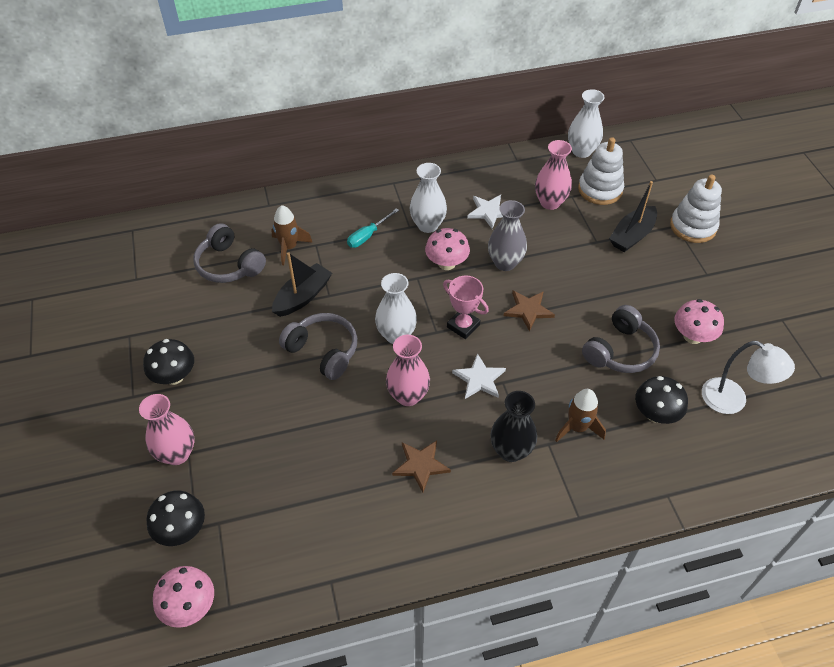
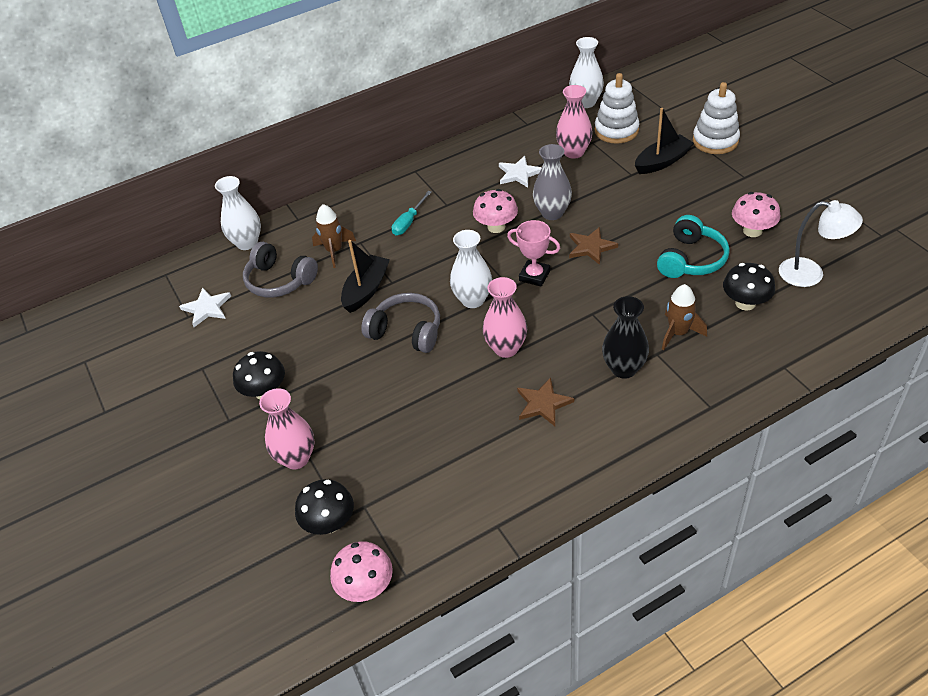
camera: 10 degrees left, 5 degrees down
(428, 225) = (464, 199): white vase -> white vase (247, 243)
(479, 379) = (569, 316): white star -> white star (207, 308)
(620, 351) = (691, 259): grey headphones -> turquoise headphones
(632, 235) = (662, 162): black boat -> black boat turned 150 degrees counterclockwise

